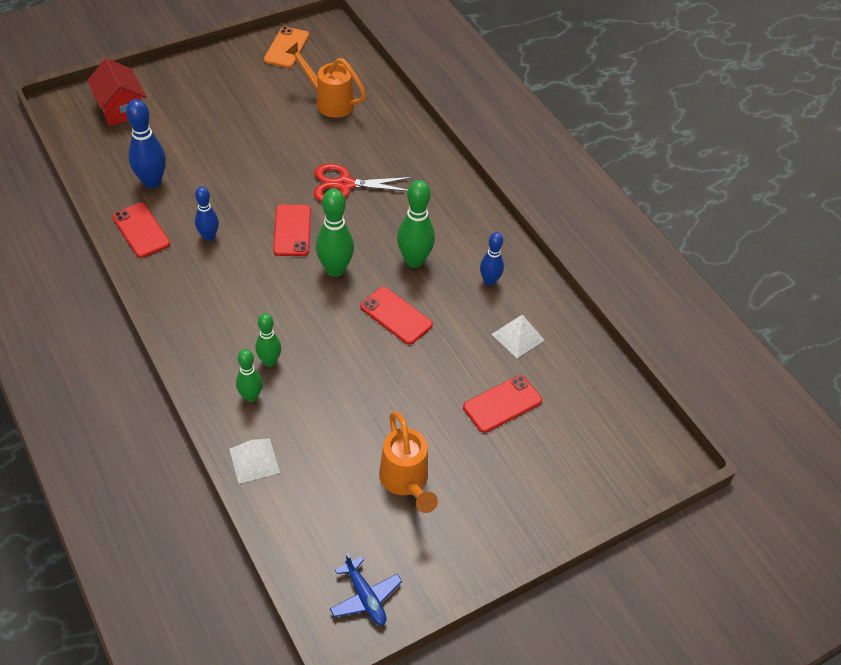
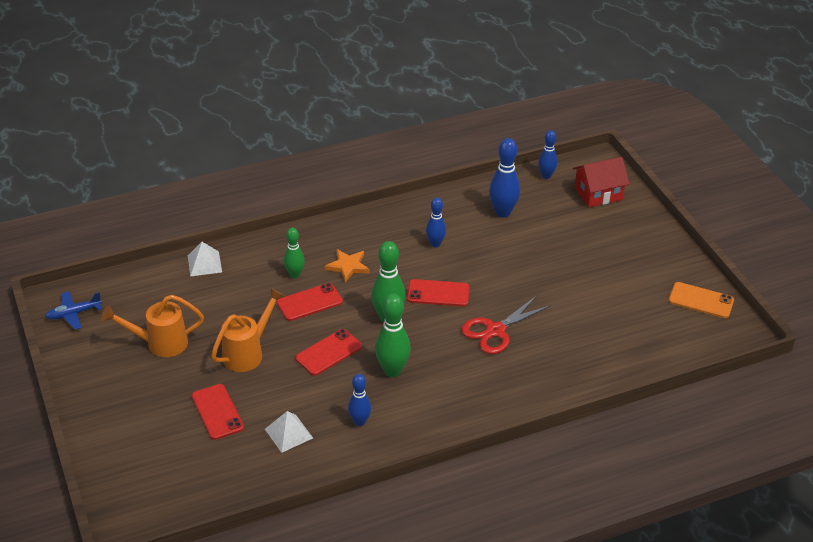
camera: 100 degrees right, 10 degrees down
(85, 147) = (546, 176): none -> blue bowling pin
(141, 230) = (446, 207): red phone -> red phone (309, 302)
(251, 397) = (263, 263): green bowling pin -> none
(252, 312) = (348, 266): none -> orange star
(328, 101) = (617, 327): orange watering can -> orange watering can (248, 352)
(345, 185) = (495, 331): red scissors -> red scissors turned 135 degrees counterclockwise

